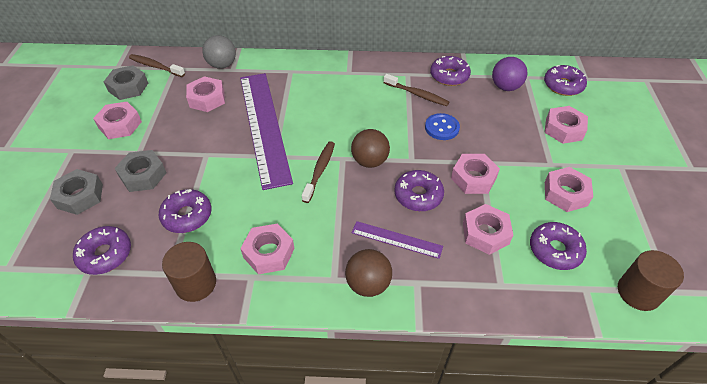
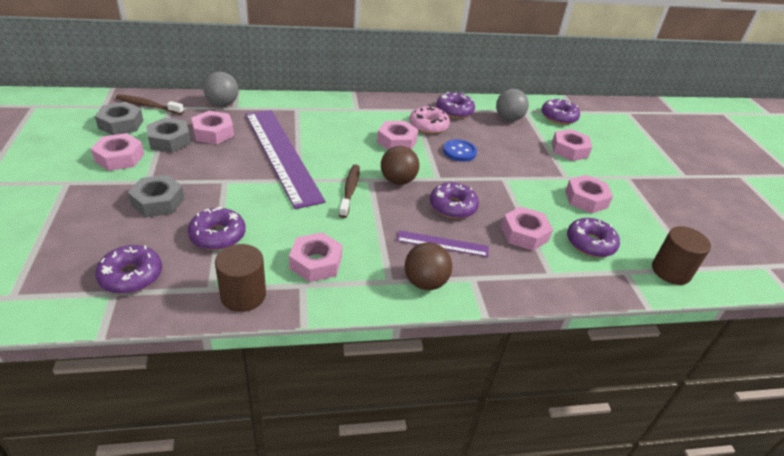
camera: 15 degrees left, 10 degrees down
(80, 196) = (87, 224): grey nut -> grey nut (169, 140)
(417, 94) = (428, 126): brown toothbrush -> pink donut
(473, 178) = (500, 190): pink nut -> pink nut (397, 141)
(505, 87) = (508, 119): purple ball -> grey ball

